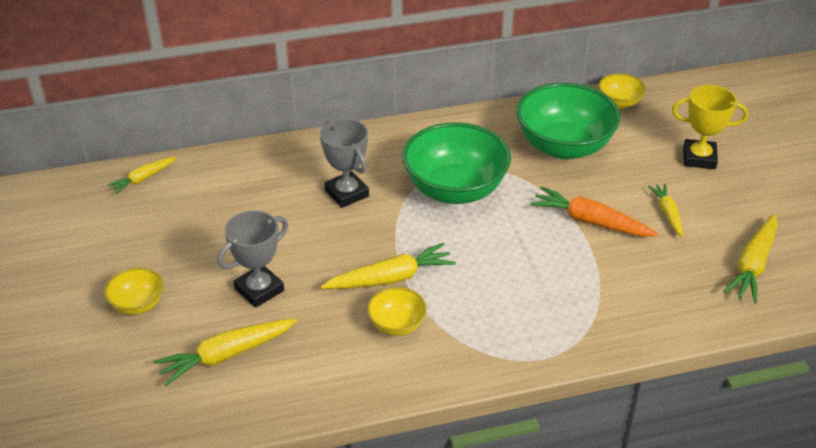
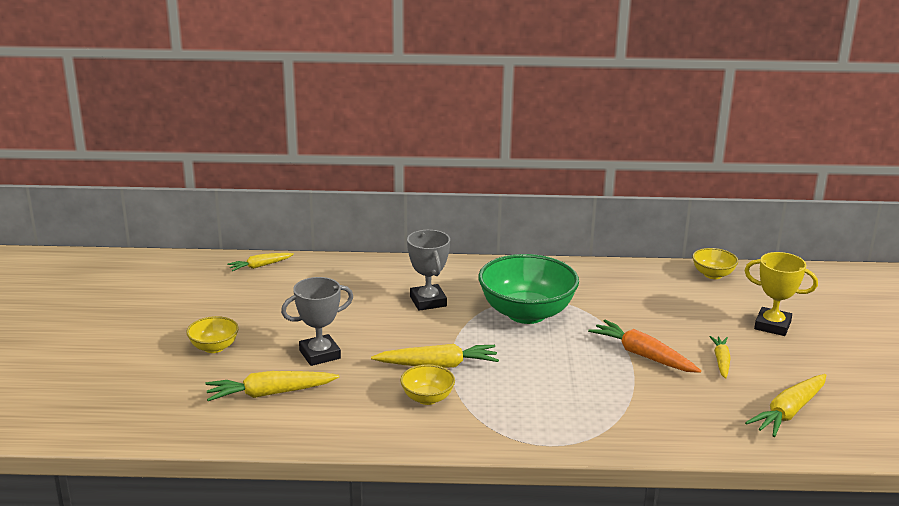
camera: 15 degrees right, 15 degrees down
(564, 146) = (643, 298): green bowl -> none

